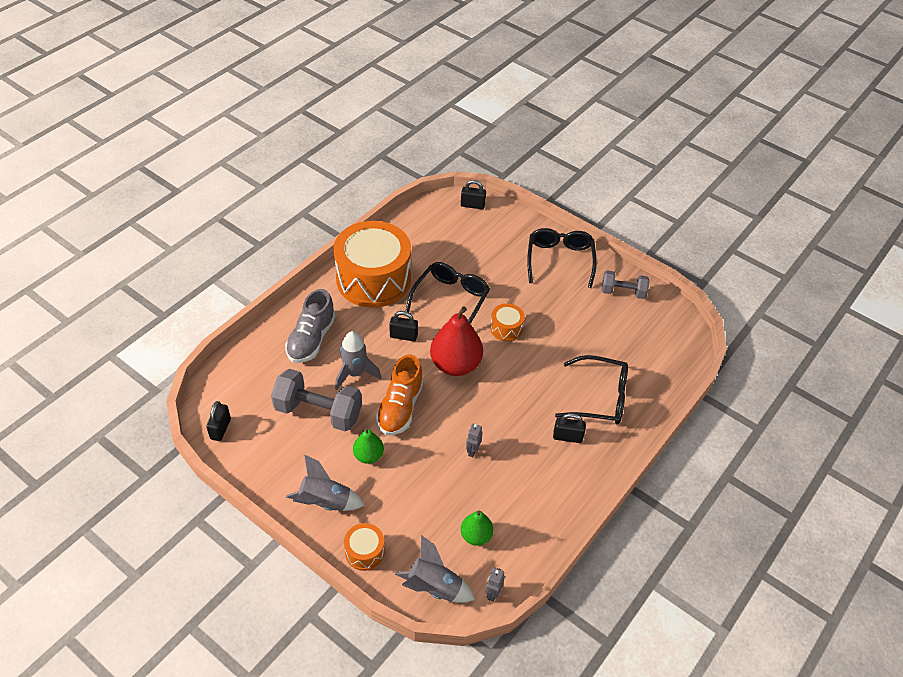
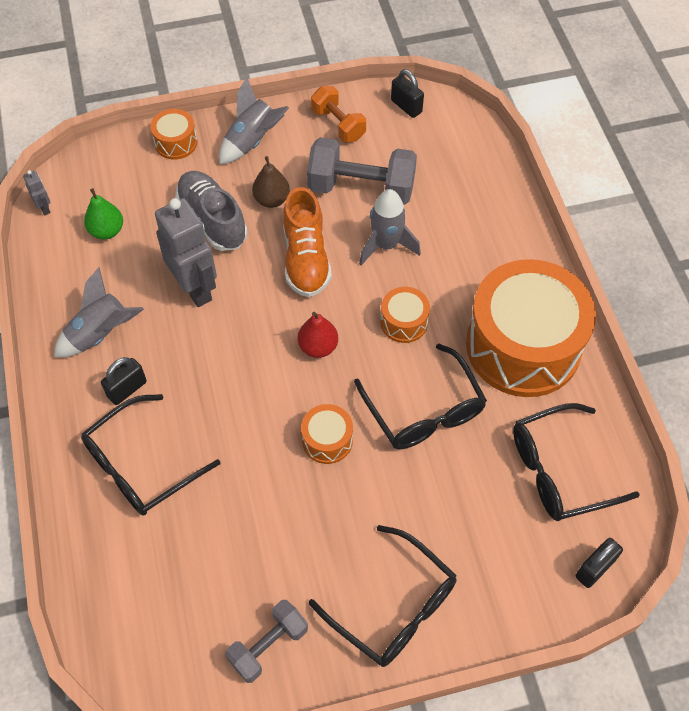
camera: 130 degrees right, 10 degrees up
(268, 459) = (338, 124): none -> orange dumbbell
(311, 339) = (469, 232): grey shoe -> grey shoe (212, 220)
(318, 412) = (361, 188): grey dumbbell -> grey dumbbell turned 45 degrees clockwise
(368, 456) = (272, 200): green pear -> brown pear
(400, 407) = (306, 259): orange shoe -> orange shoe turned 150 degrees counterclockwise
(403, 336) = (404, 322): black padlock -> orange drum
(434, 587) = (94, 171): grey rocket -> grey rocket (100, 334)
(435, 235) = (559, 471): none -> black glasses
(455, 365) = (318, 347): red pear -> red pear, size x0.54
(472, 451) = (195, 288): grey robot -> grey robot, size x2.35

